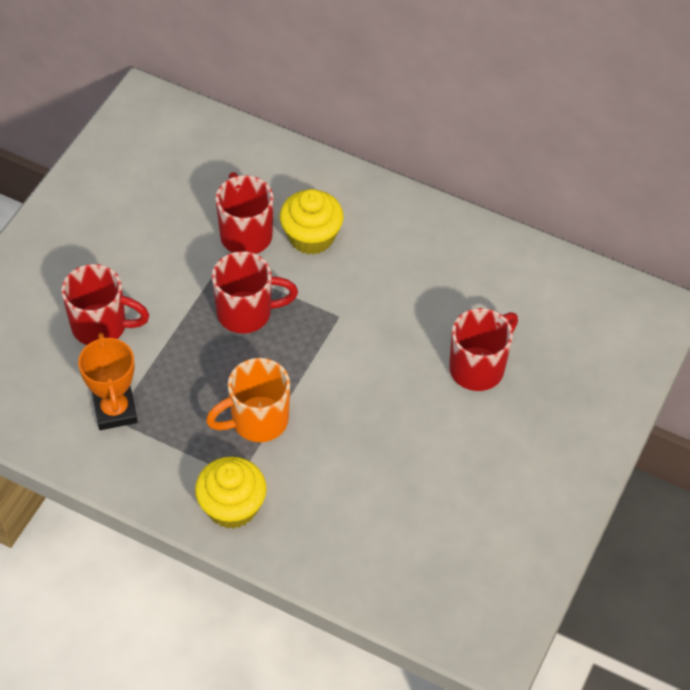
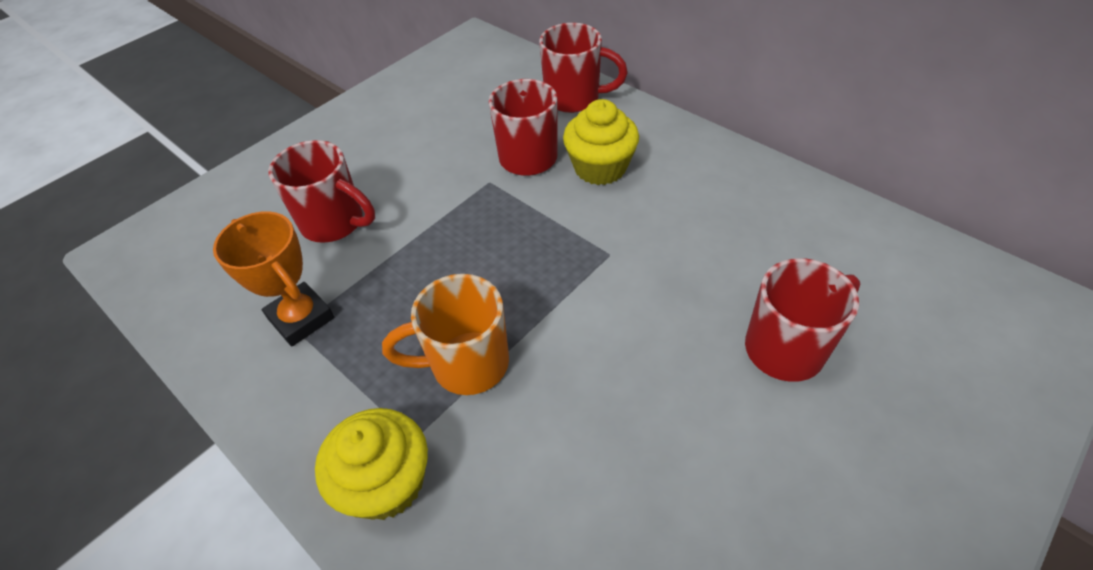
camera: 20 degrees right, 5 degrees down
(115, 411) = (301, 318): orange trophy -> orange trophy turned 45 degrees counterclockwise
(247, 313) = (501, 233): red mug -> red mug (574, 98)

